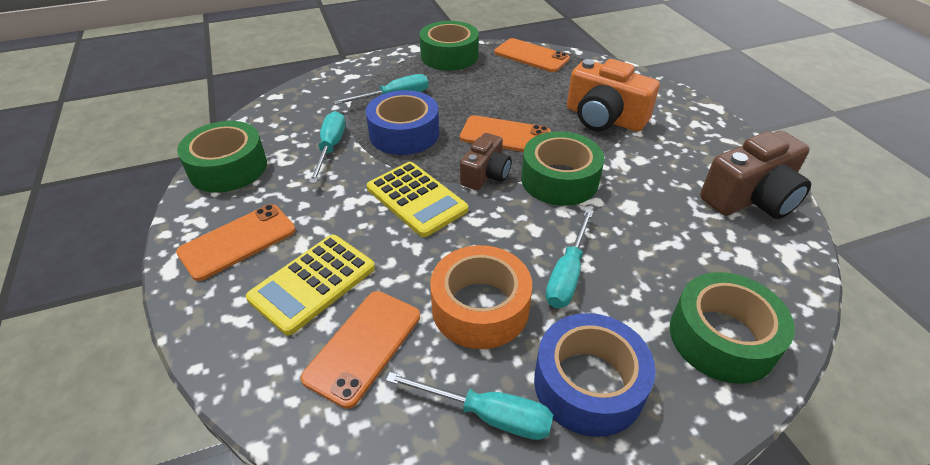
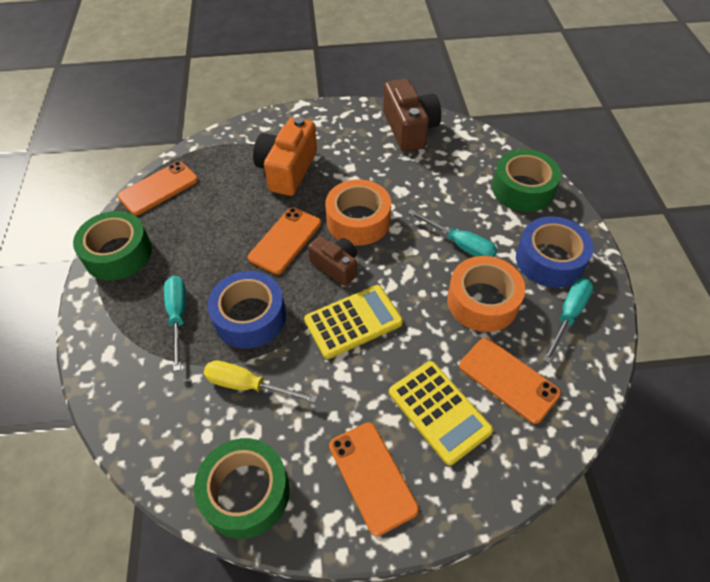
camera: 75 degrees left, 10 degrees up
(330, 148) = (248, 385): turquoise screwdriver -> yellow screwdriver
(559, 179) = (358, 221): green tape -> orange tape
(604, 118) = (287, 170): orange camera -> orange camera turned 150 degrees clockwise

